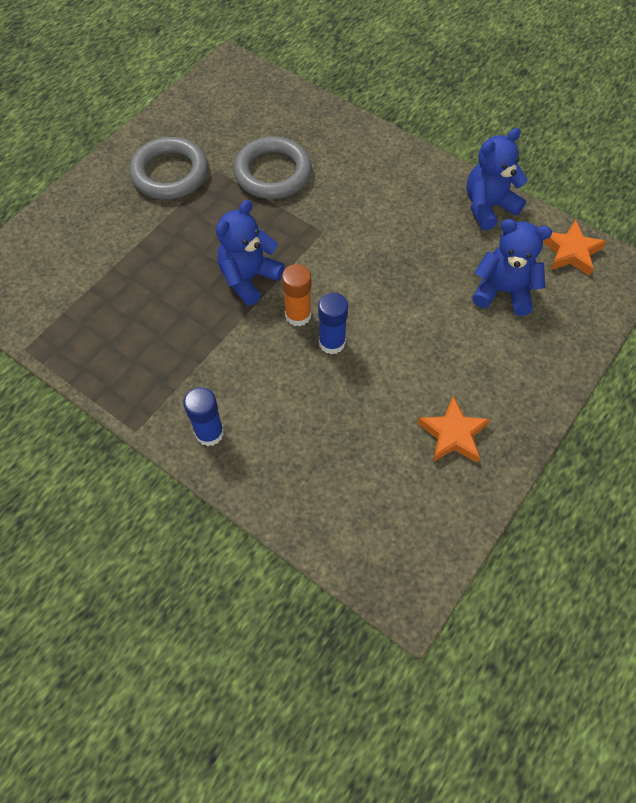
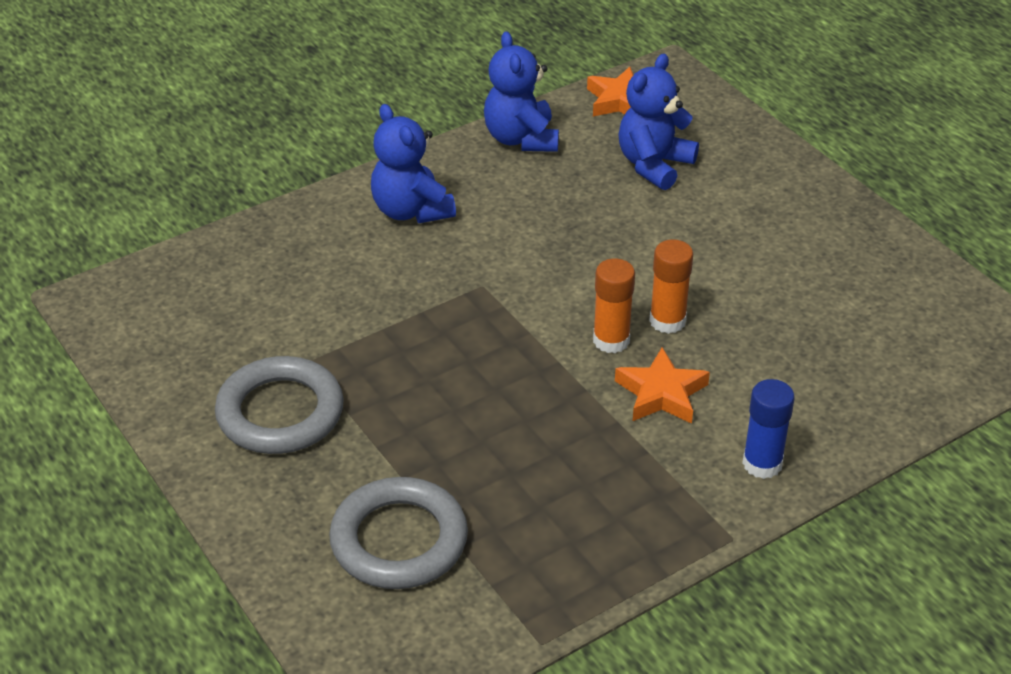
camera: 70 degrees left, 20 degrees down
(249, 278) = (527, 372): blue teddy bear -> blue teddy bear (411, 210)
(273, 173) = (348, 306): grey ring -> grey ring (399, 540)
(332, 342) = (667, 321): blue glue stick -> orange glue stick
(452, 434) = (834, 258): orange star -> orange star (661, 393)

